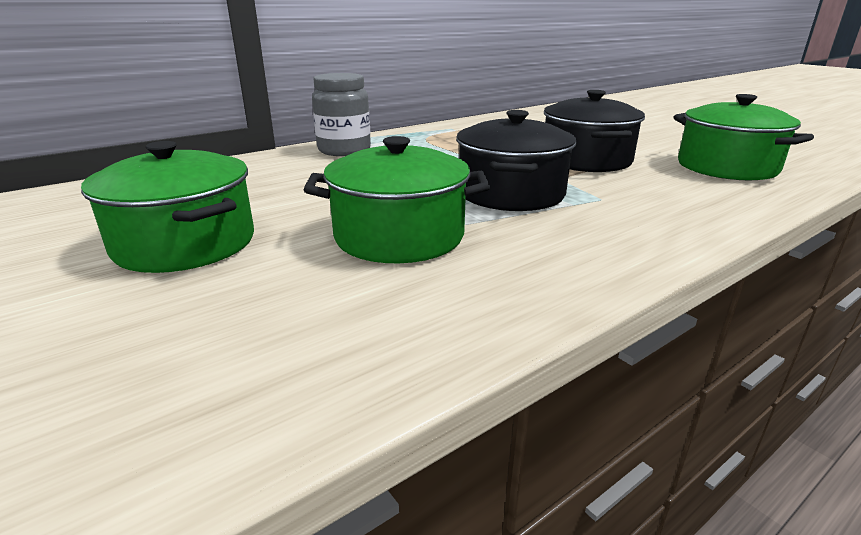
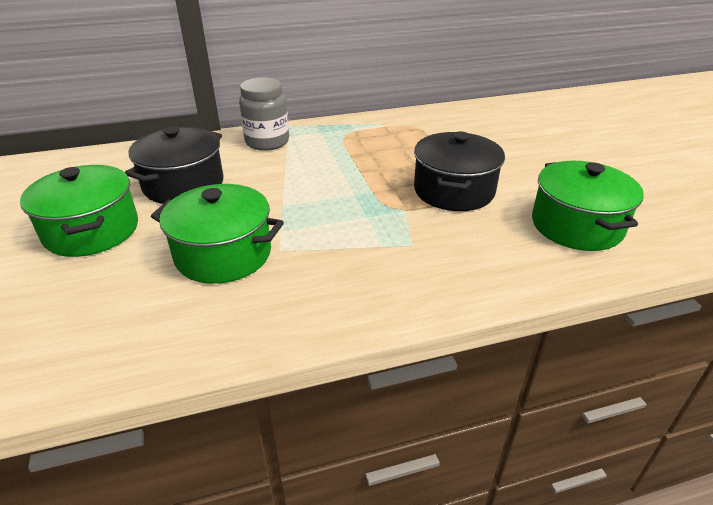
camera: 20 degrees right, 10 degrees up
(511, 193) = (345, 223): black pot -> black pot (183, 185)

